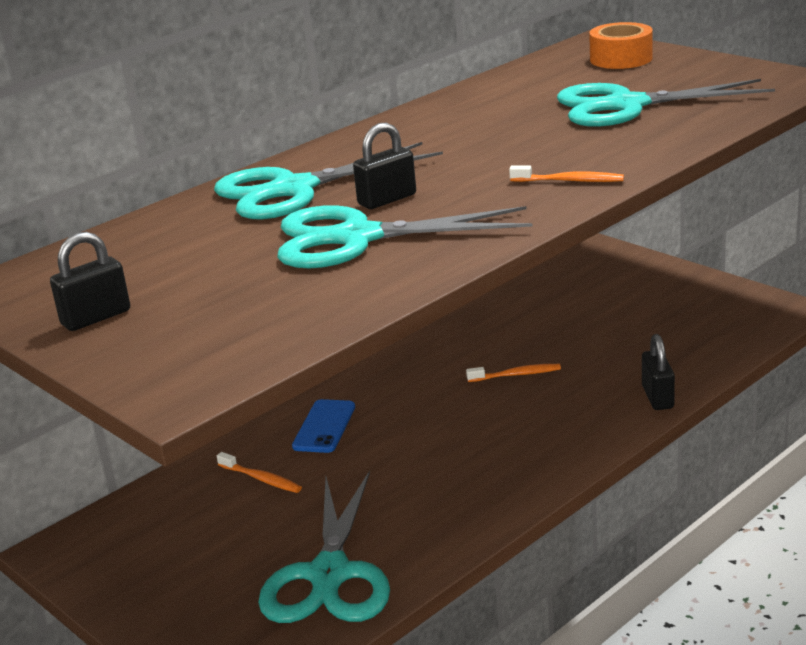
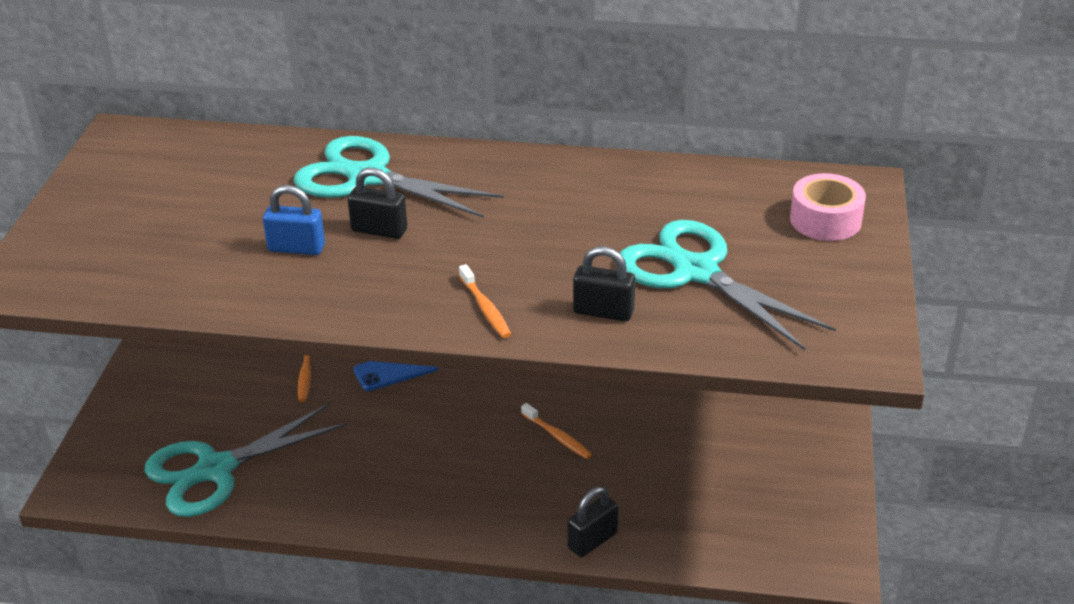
camera: 50 degrees right, 10 degrees up
(96, 317) = (101, 197): black padlock -> black padlock (603, 312)
(356, 238) = (296, 248): turquoise scissors -> blue padlock
(621, 59) = (825, 220): orange tape -> pink tape

